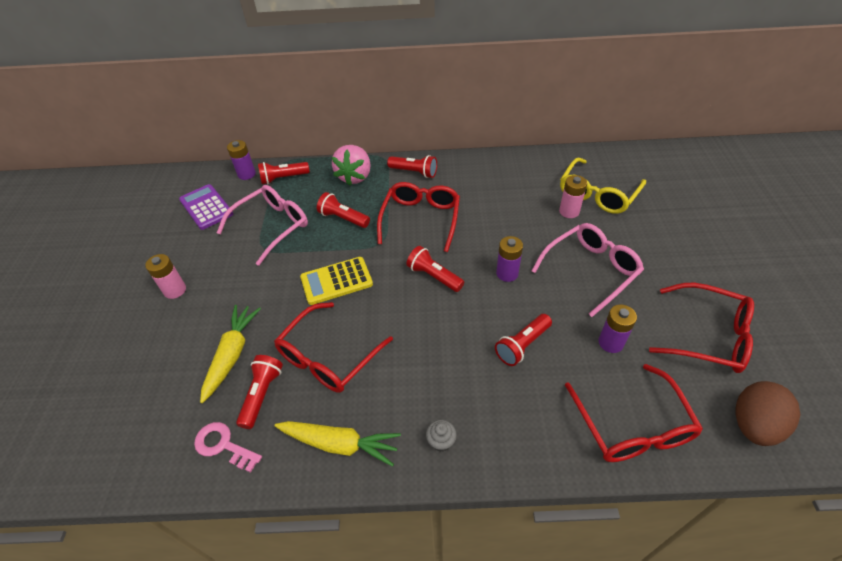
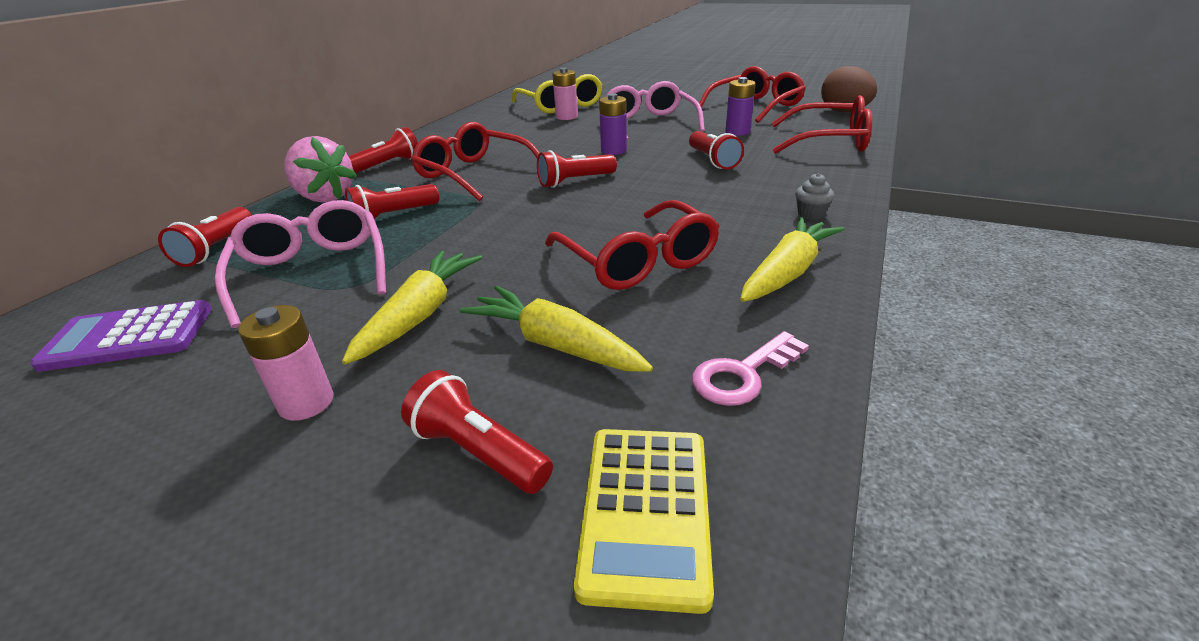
camera: 65 degrees left, 15 degrees down
(245, 289) = (420, 315): none -> yellow carrot
(246, 174) = (130, 281): purple battery -> none
(262, 395) = (664, 323): red flashlight -> red flashlight (478, 452)
(336, 281) = (506, 237): yellow calculator -> yellow calculator (645, 512)

